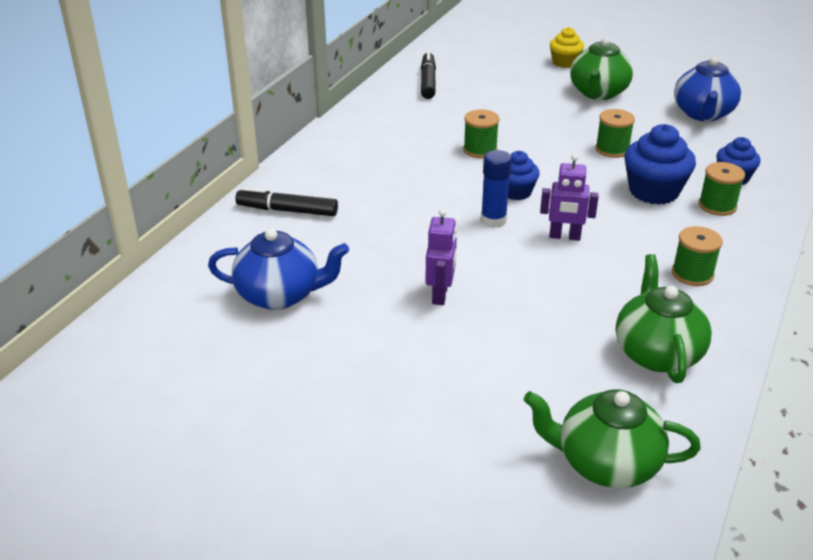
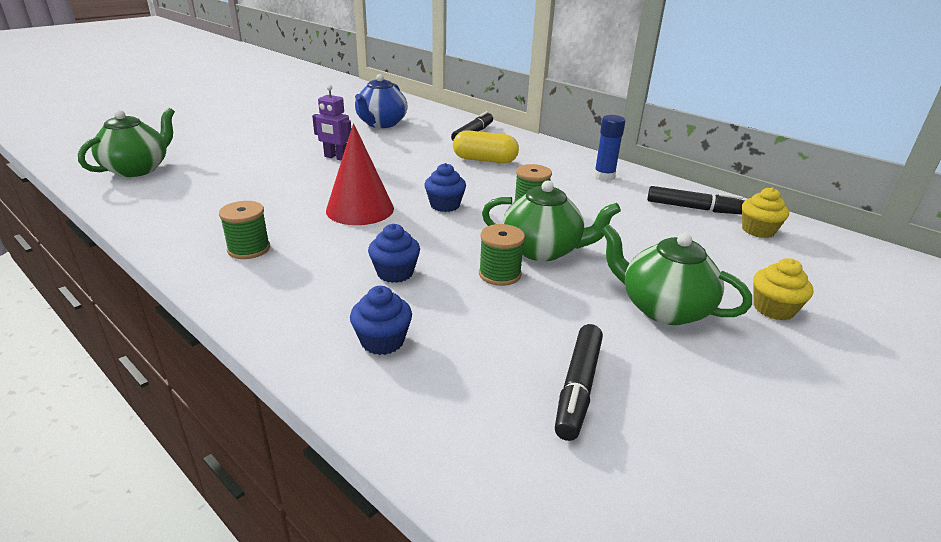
camera: 105 degrees right, 5 degrees down
(379, 188) = (485, 160): none -> yellow capsule
(452, 61) = (758, 230): none -> yellow cupcake
(493, 220) = (408, 188): blue glue stick -> blue glue stick (604, 176)
(564, 236) = (360, 209): purple robot -> red cone
(653, 191) = (395, 273): blue cupcake -> blue cupcake, size x0.62
(657, 353) = (189, 206): green teapot -> green teapot (543, 250)
(703, 114) = (578, 387): blue teapot -> black marker
(717, 206) = (335, 304): green spool -> none

